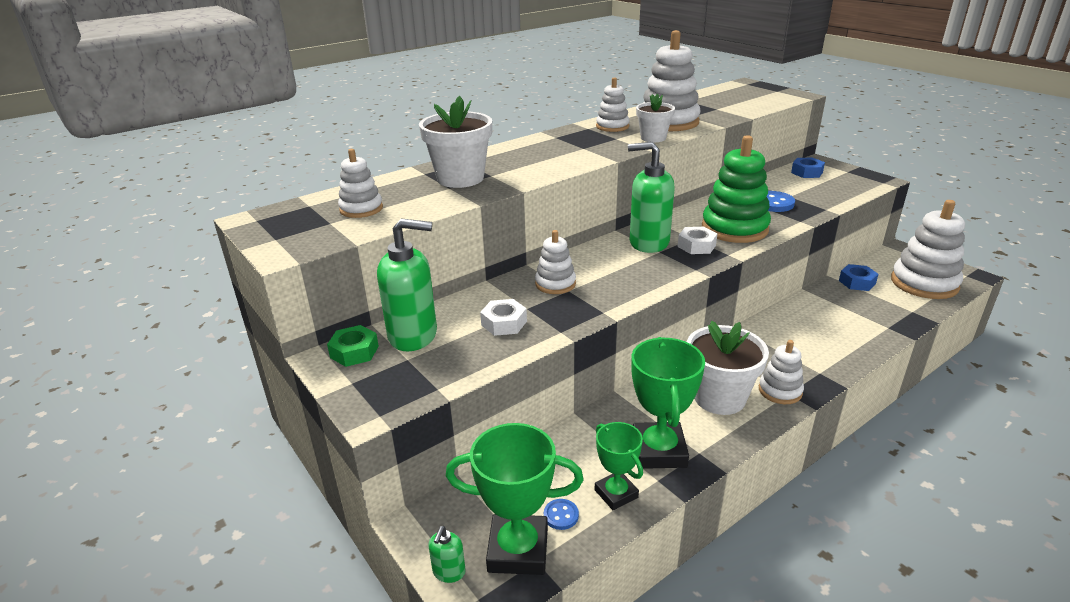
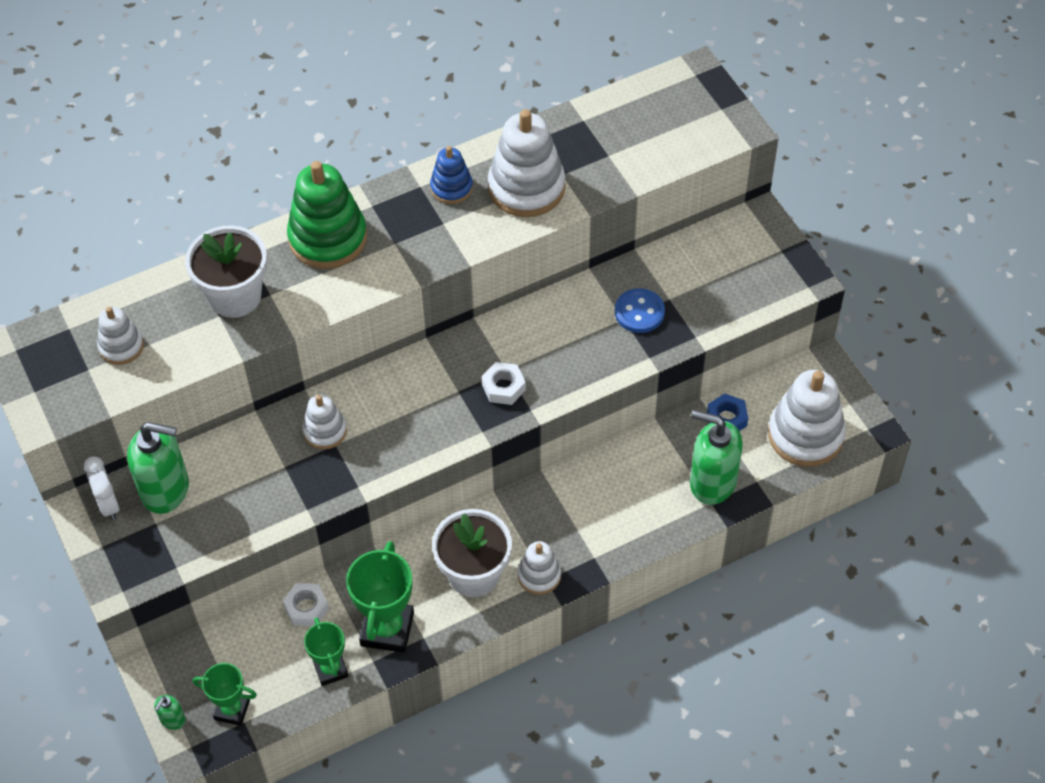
camera: 10 degrees right, 25 degrees up
(354, 352) = (108, 504): green nut -> white clock
(504, 323) = (256, 486): white nut -> white nut (306, 608)
(518, 550) = (232, 710): green trophy -> green trophy, size x0.61
(561, 515) = (276, 683): blue button -> none
(612, 126) = (451, 188): white stacking toy -> blue stacking toy
(648, 243) = (453, 371): green soap dispenser -> green soap dispenser (712, 482)
(653, 138) = (487, 231): white flower pot -> none
(734, 228) = (564, 360): green stacking toy -> green stacking toy (328, 238)
(806, 172) = (726, 243): blue nut -> none

